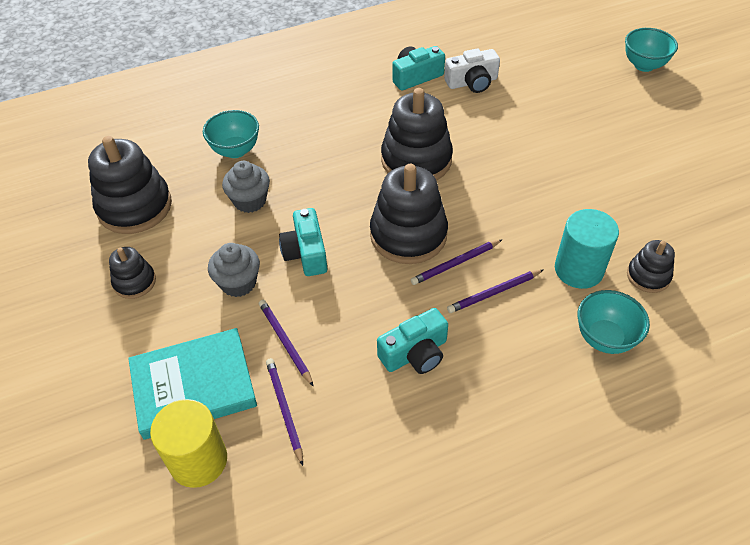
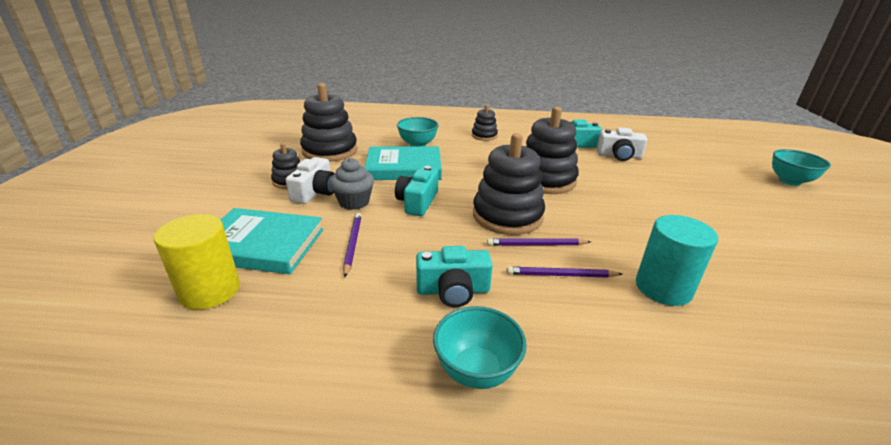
camera: 25 degrees right, 20 degrees down
(182, 286) = (315, 192): none -> white camera
(250, 201) = (404, 167): grey cupcake -> turquoise book
(284, 410) = (308, 285): purple pencil -> none
(604, 338) = (670, 354): turquoise bowl -> turquoise bowl (476, 371)
(648, 276) = (748, 320): black stacking toy -> black stacking toy (484, 136)

